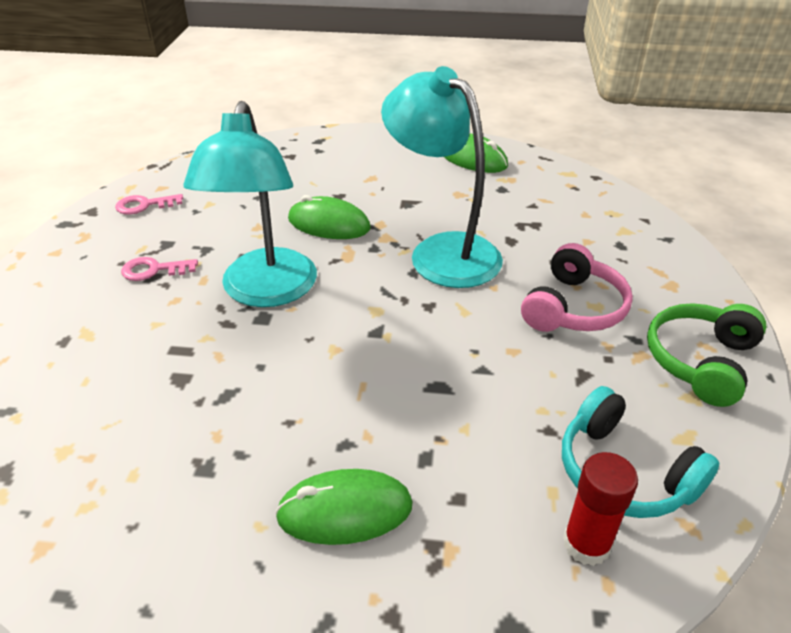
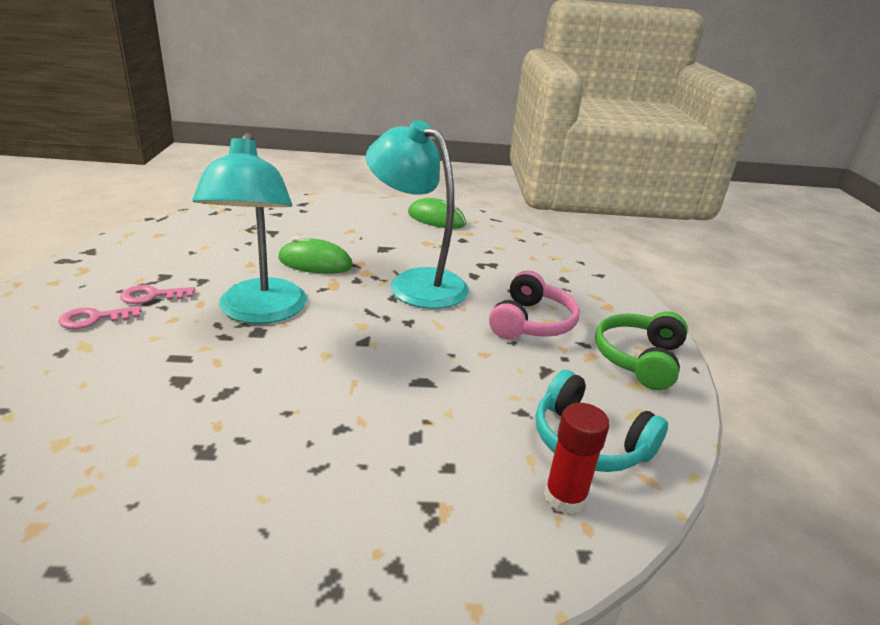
camera: 10 degrees left, 10 degrees down
(144, 205) = (142, 247): pink key -> pink key (94, 319)
(345, 511) = (344, 481): green mouse -> none

